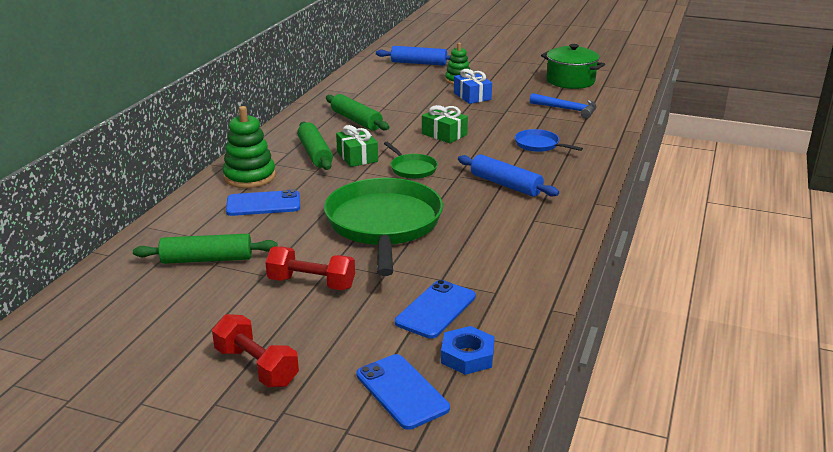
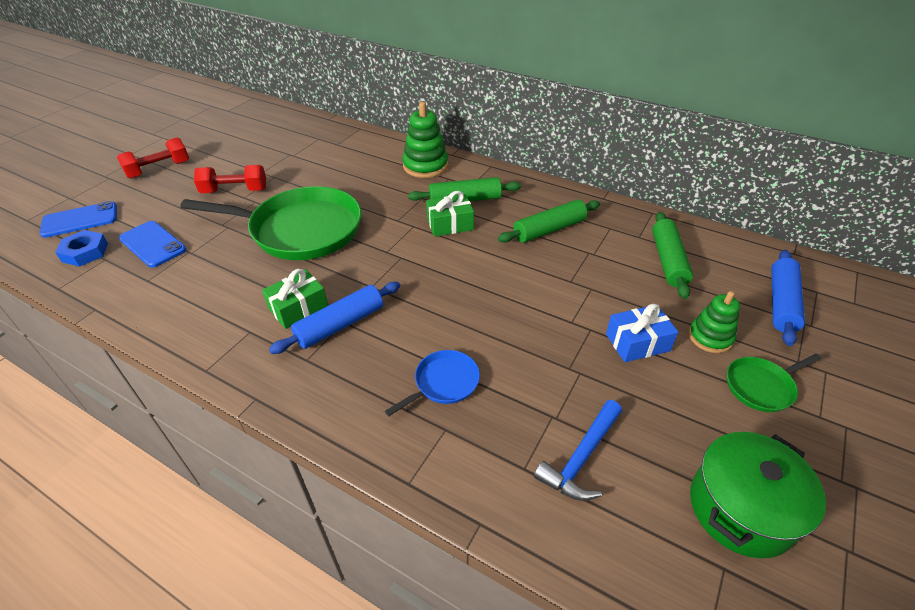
camera: 100 degrees right, 15 degrees up
(207, 259) = (298, 151): green rolling pin -> green rolling pin (668, 261)
(263, 204) = (371, 172): blue phone -> none
(311, 283) = (235, 191): red dumbbell -> red dumbbell turned 60 degrees clockwise
(412, 169) = (408, 258): green pan -> green pan (761, 386)
(444, 134) = (497, 294): green gift -> green gift (298, 308)

